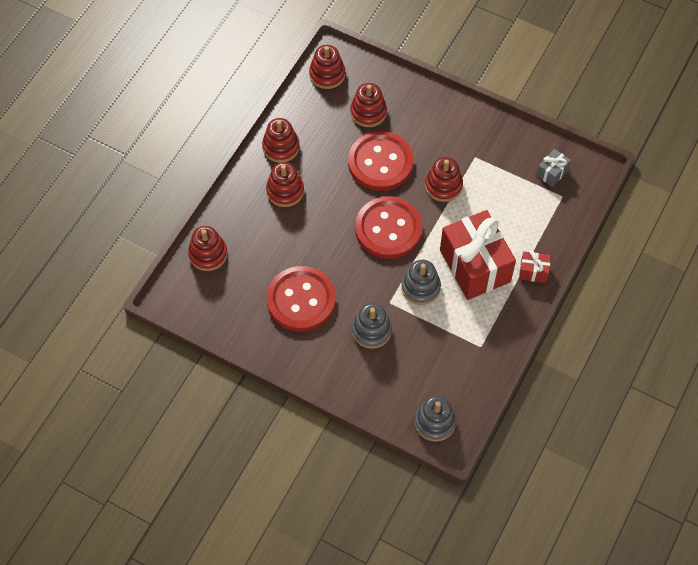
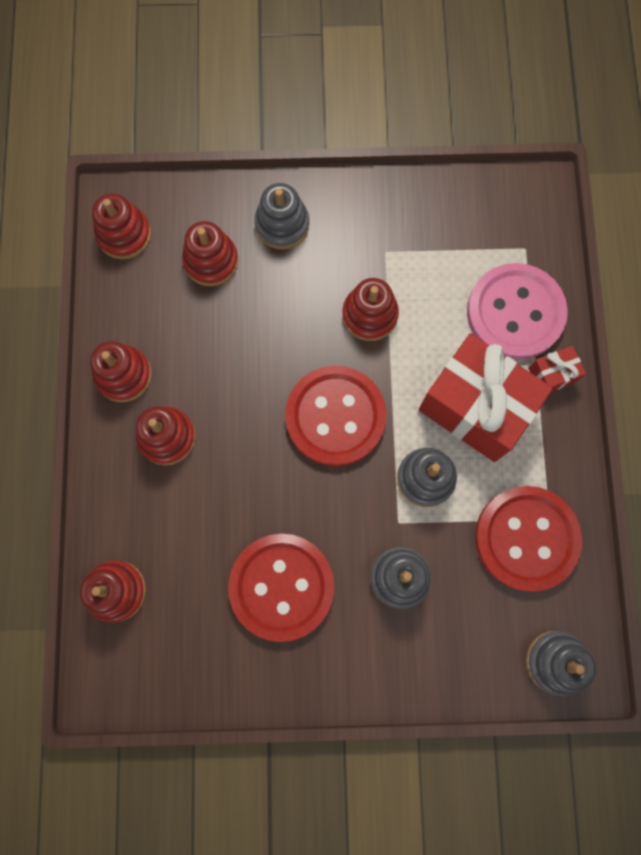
camera: 30 degrees left, 15 degrees up
(380, 162) = (269, 326): red button -> red button (526, 538)
(422, 113) = (282, 225): none -> grey stacking toy
(532, 228) = (515, 313): none -> pink button
(552, 173) = (494, 222): grey gift -> none

